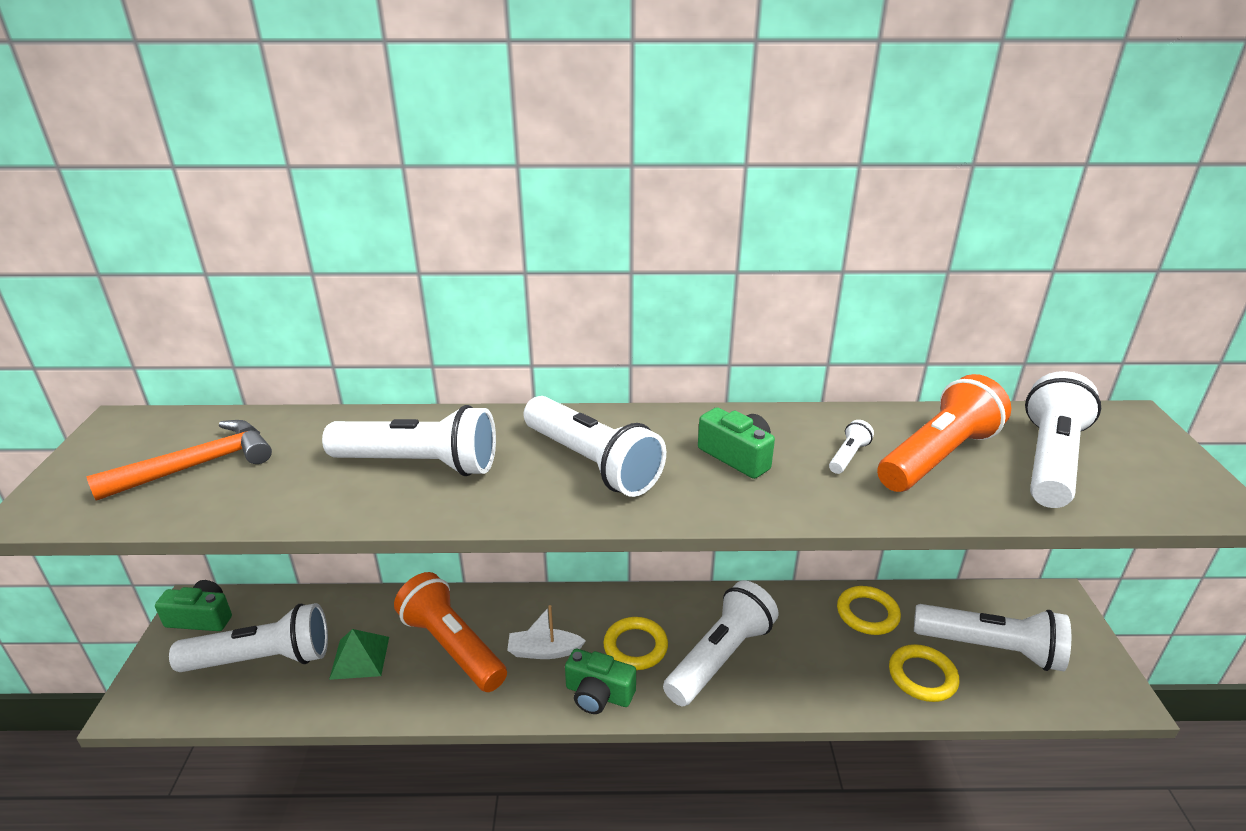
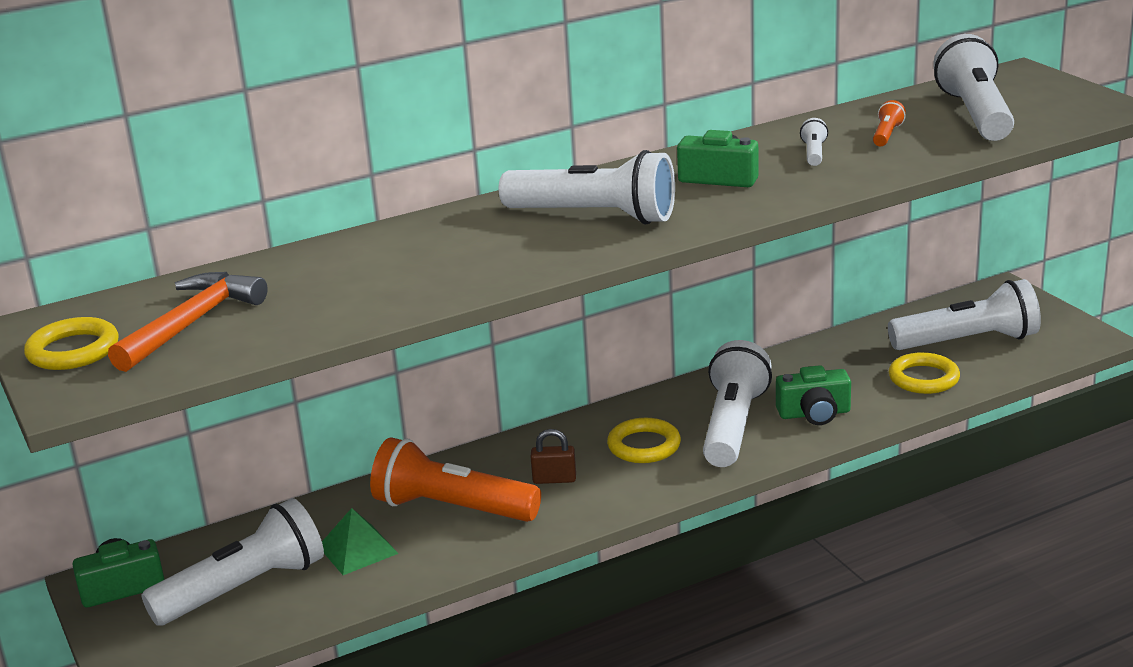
camera: 25 degrees left, 5 degrees down
(419, 464) = (428, 260): white flashlight -> none
(544, 651) = (554, 479): white boat -> brown padlock
(598, 694) = (640, 488): green camera -> green camera (814, 413)
(867, 613) = (843, 352): yellow ring -> yellow ring (73, 350)
(938, 457) = (887, 135): orange flashlight -> orange flashlight, size x0.42

